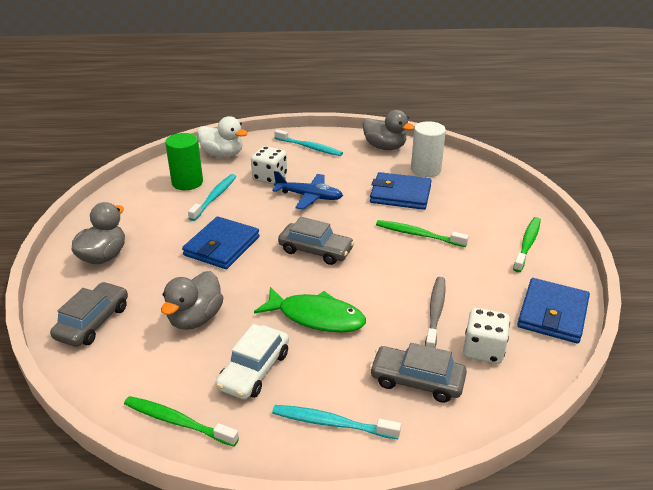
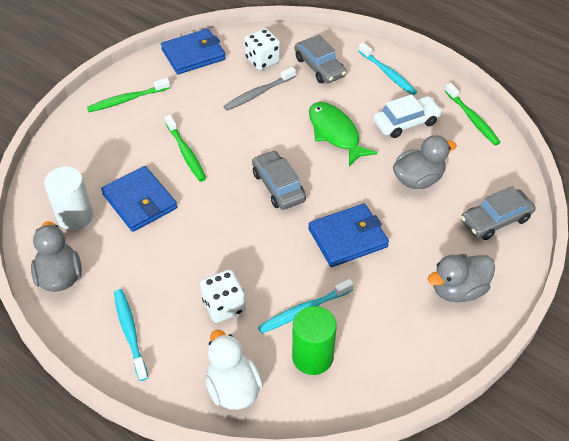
camera: 140 degrees left, 15 degrees up
(309, 196) = (217, 251): blue plane -> none

